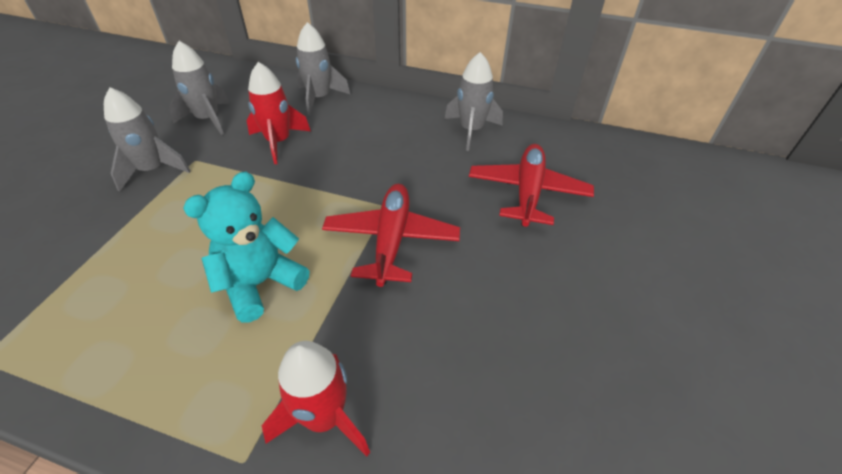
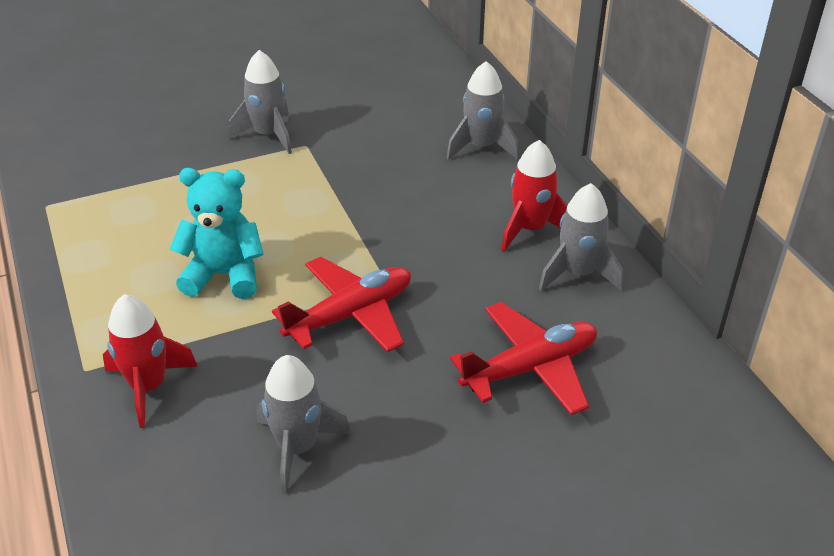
camera: 50 degrees right, 5 degrees down
(208, 119) = (361, 112): grey rocket -> grey rocket (297, 448)
(278, 142) = (386, 169): red rocket -> red rocket (530, 229)

